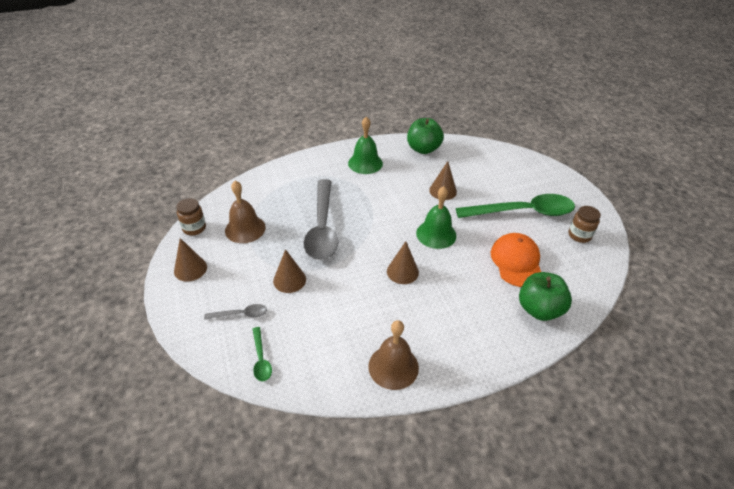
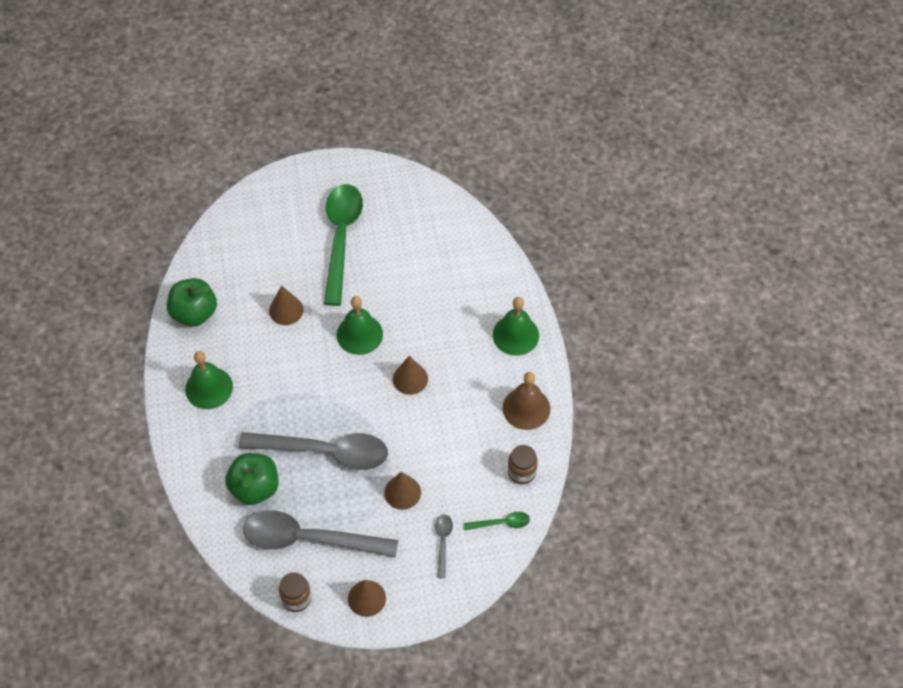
camera: 80 degrees left, 15 degrees up
(245, 229) = (309, 539): brown bell -> grey spoon
(476, 348) = (515, 335): none -> green bell
(516, 262) = (415, 268): orange cap -> none
(539, 309) = (480, 269): green apple -> green apple (255, 487)
(579, 235) = (388, 197): brown jar -> brown jar (521, 472)

